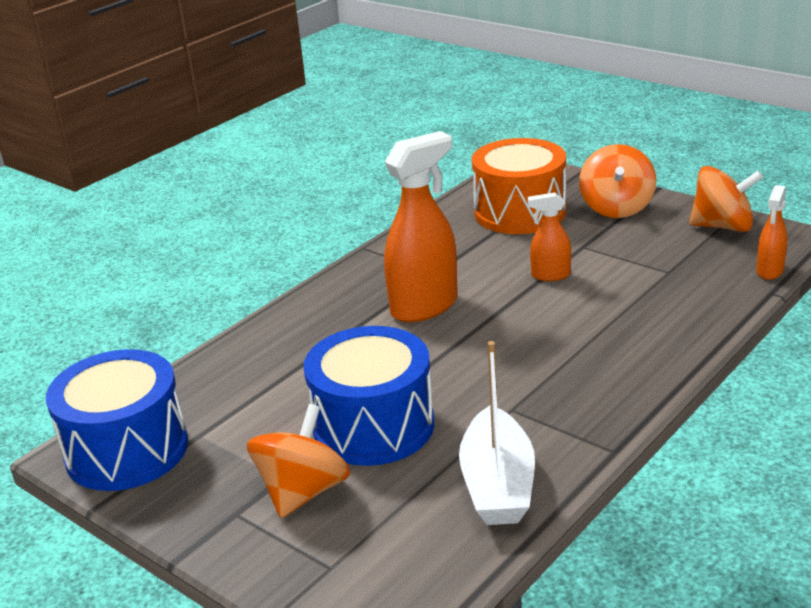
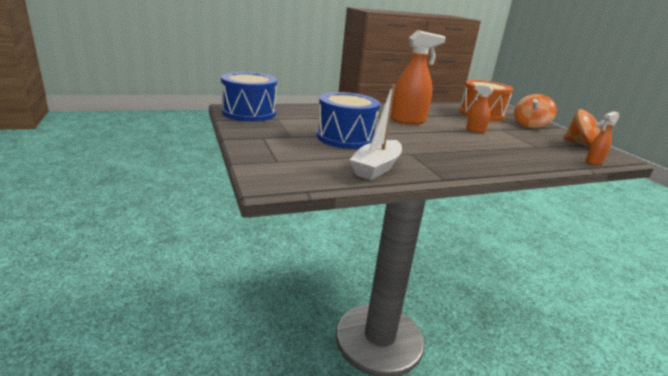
camera: 25 degrees right, 5 degrees down
(303, 492) = (294, 141): orange spinning top -> none

